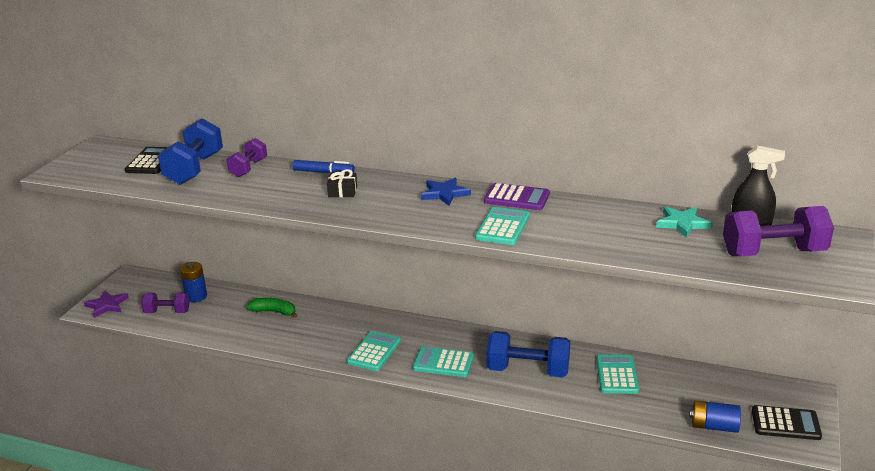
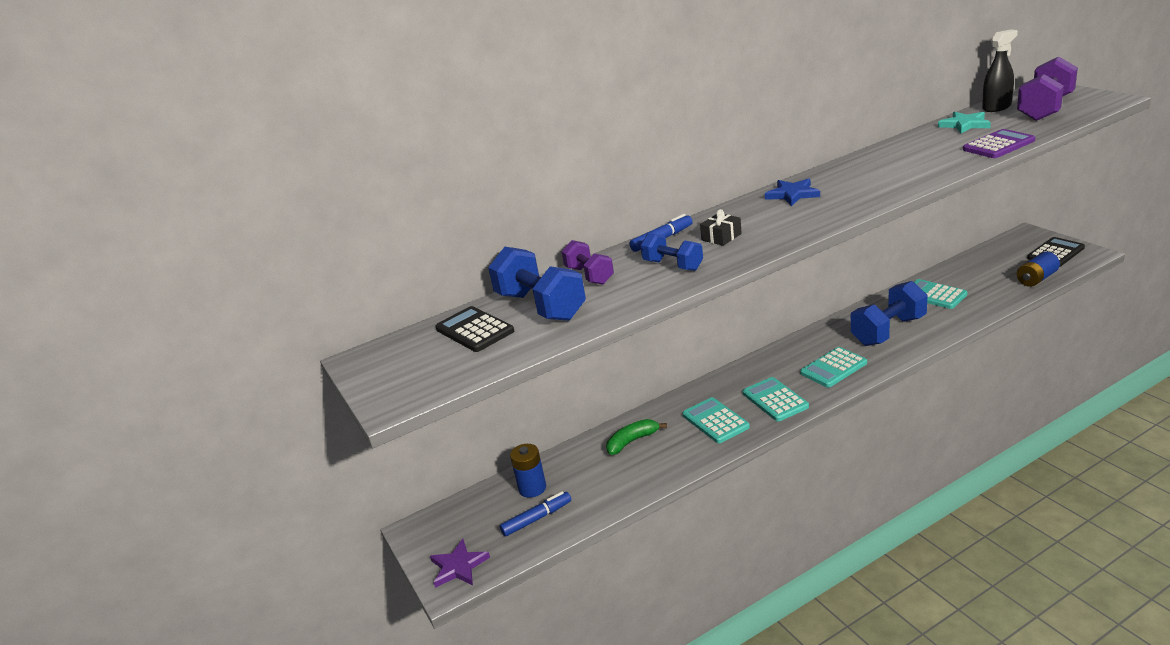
camera: 45 degrees left, 0 degrees up
(167, 312) = (537, 518): purple dumbbell -> blue marker
(282, 190) = (673, 265): none -> blue dumbbell
(502, 227) = (891, 183): turquoise calculator -> turquoise calculator (715, 421)
(516, 198) = (842, 169): purple calculator -> purple calculator (998, 145)

